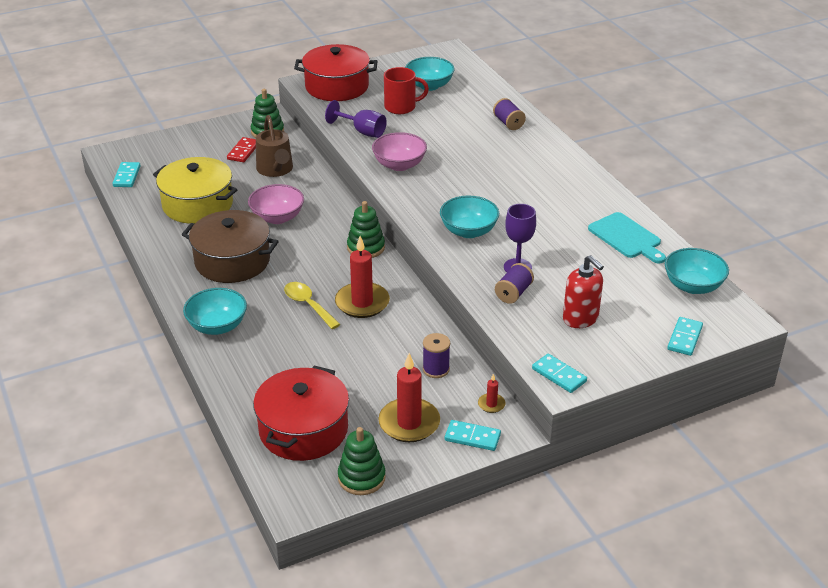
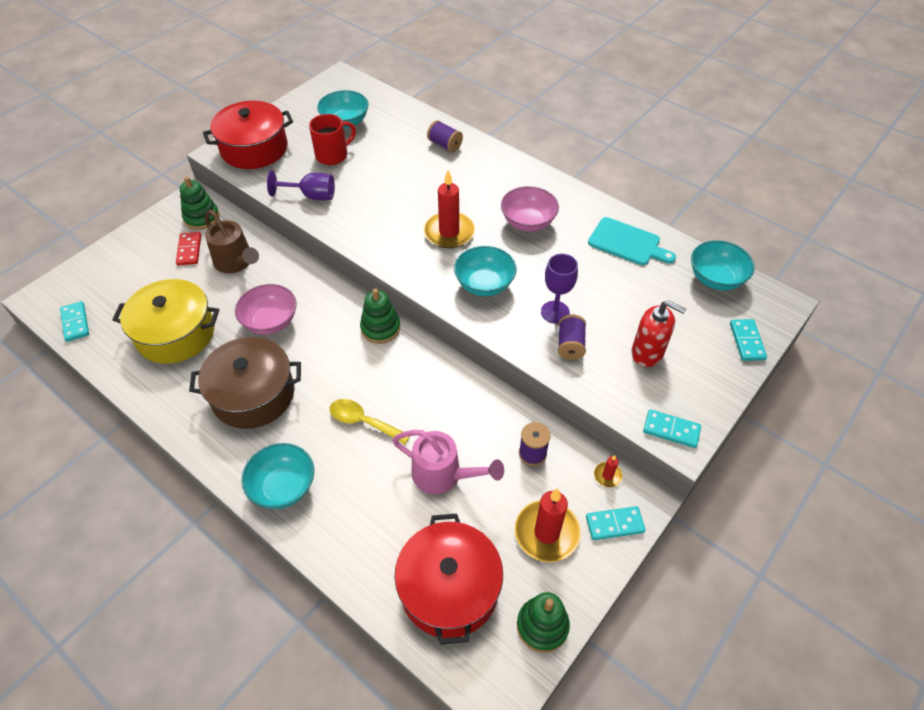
camera: 25 degrees left, 15 degrees up
(350, 359) = (444, 475): none -> pink watering can
(362, 303) = (415, 398): red candle -> red candle (449, 232)
(399, 165) = (371, 225): pink bowl -> pink bowl (528, 222)

